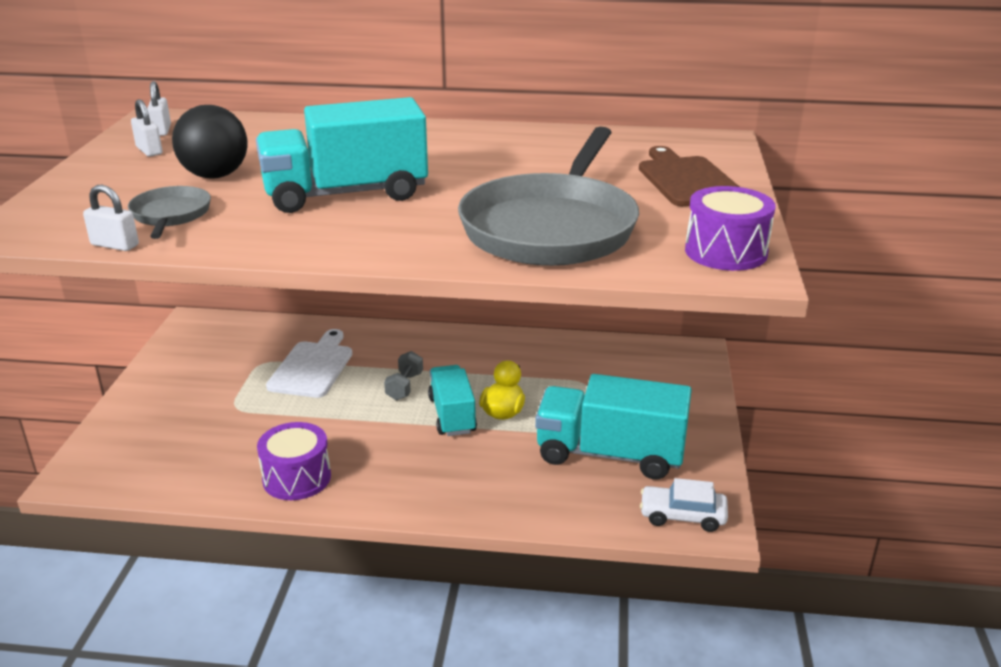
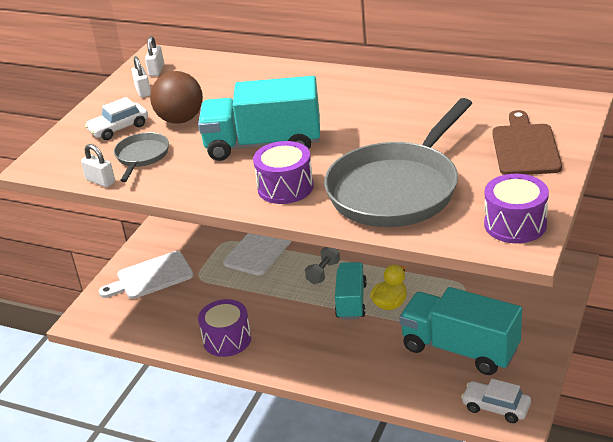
camera: 20 degrees right, 5 degrees up
(125, 188) = (119, 128): none -> white car
(166, 413) = (151, 277): none -> white cutting board
(215, 175) = (180, 120): black ball -> brown ball
(398, 235) = (285, 187): none -> purple drum

